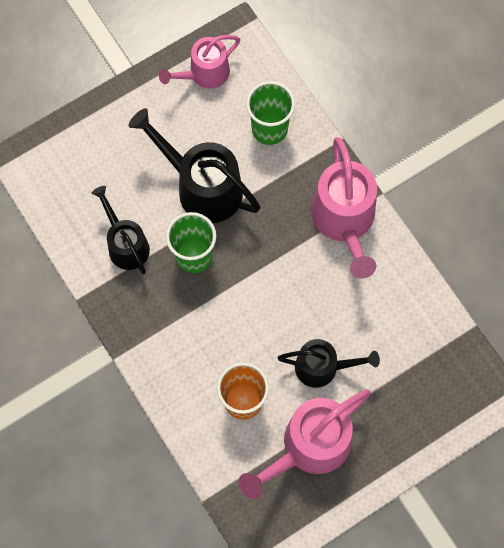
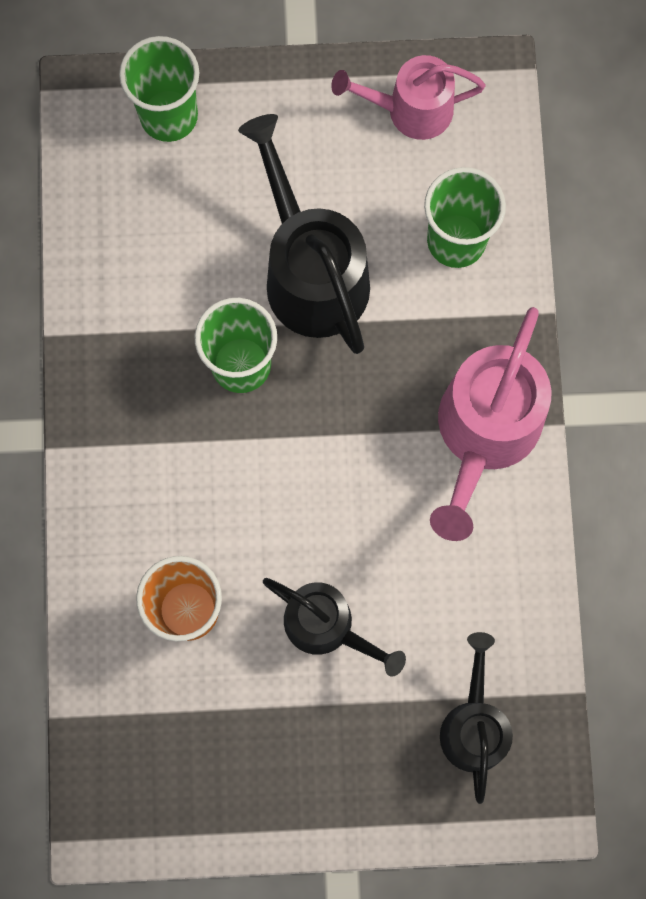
camera: 30 degrees right, 5 degrees up
(75, 146) = (169, 116): none -> green cup
(125, 244) = (156, 295): black watering can -> black watering can (474, 724)
(308, 447) = (239, 729): pink watering can -> none

